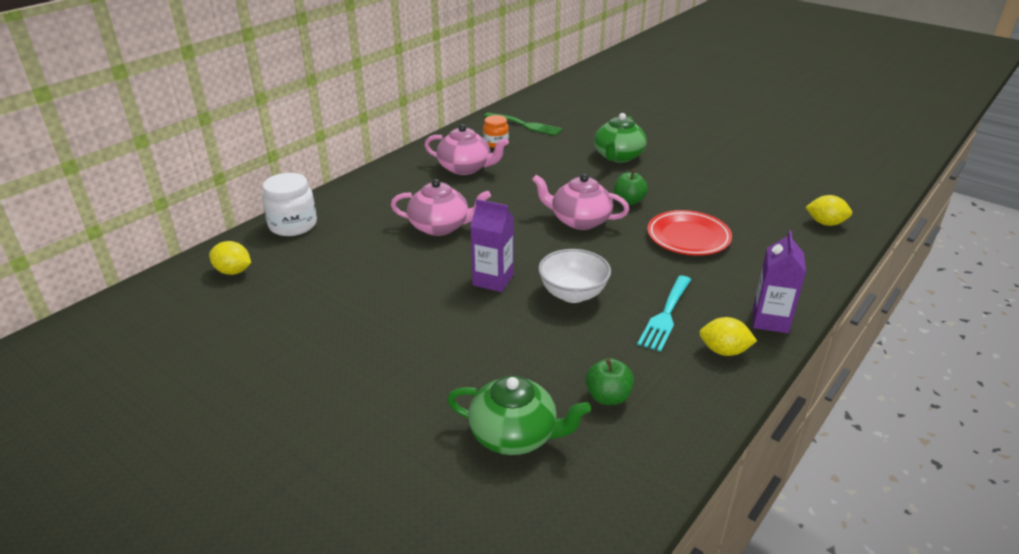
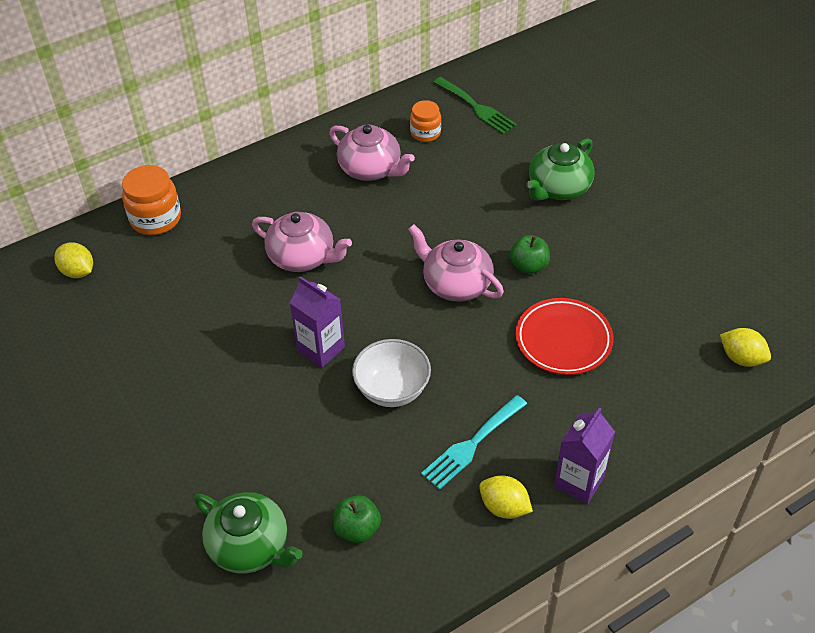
camera: 20 degrees right, 15 degrees up
(293, 225) = (156, 219): white jar -> orange jar

